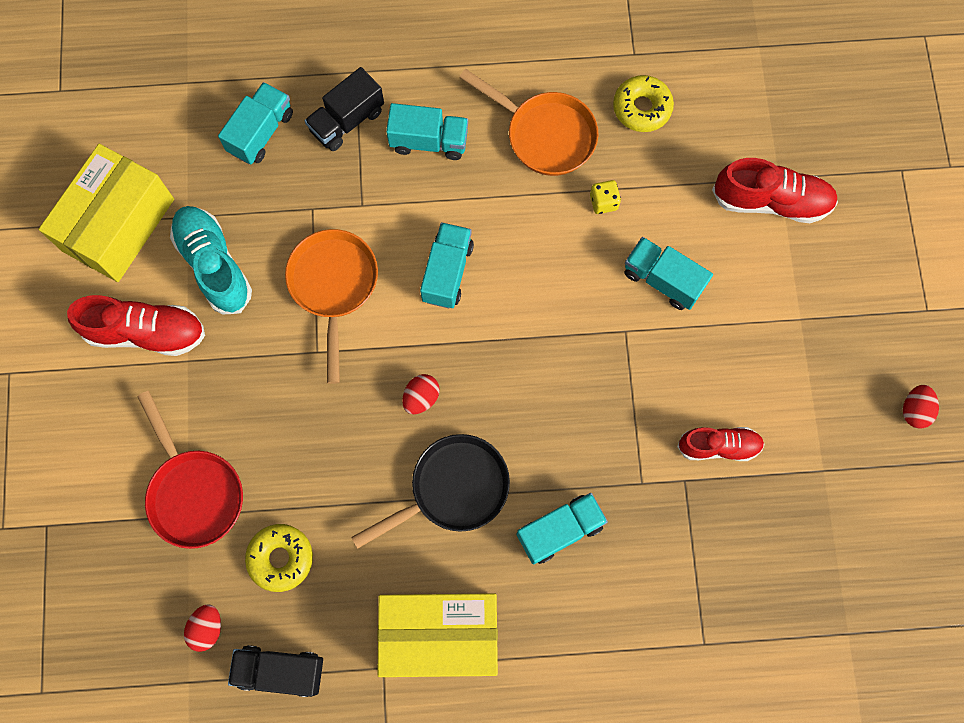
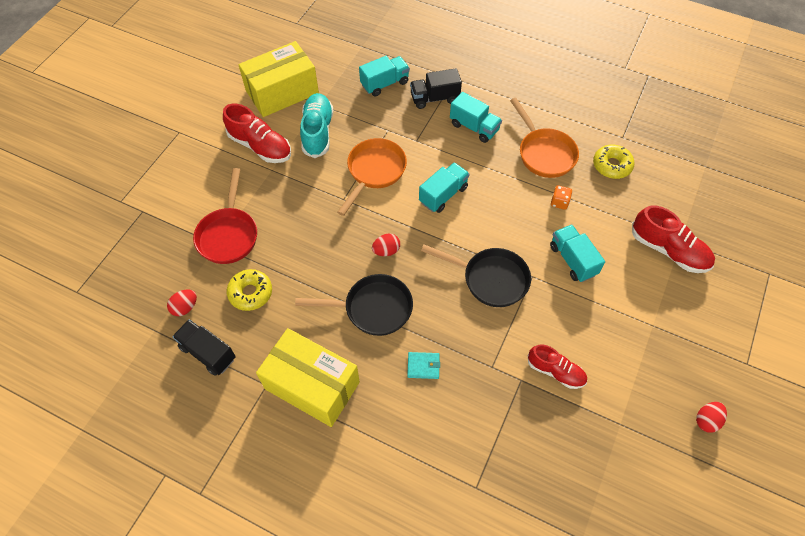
camera: 30 degrees right, 15 degrees down
(560, 530) = (423, 366): turquoise truck -> turquoise wallet
(576, 364) = (490, 279): none -> black pan
(603, 202) = (559, 202): yellow dice -> orange dice

